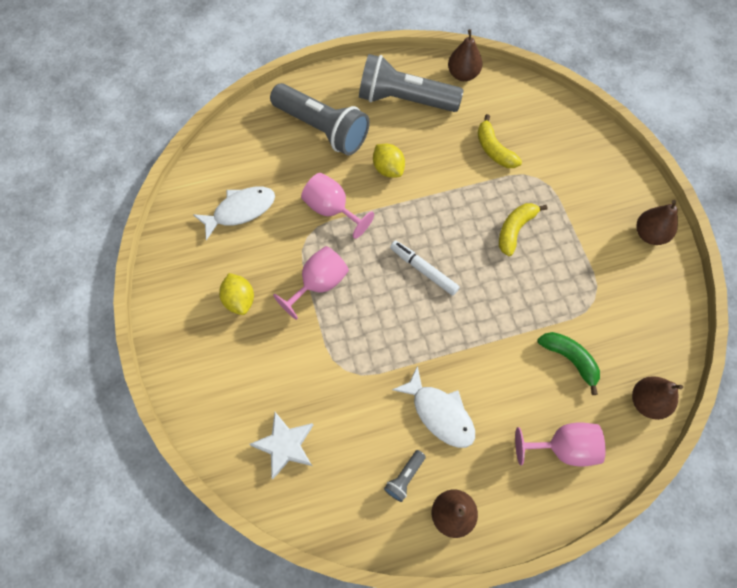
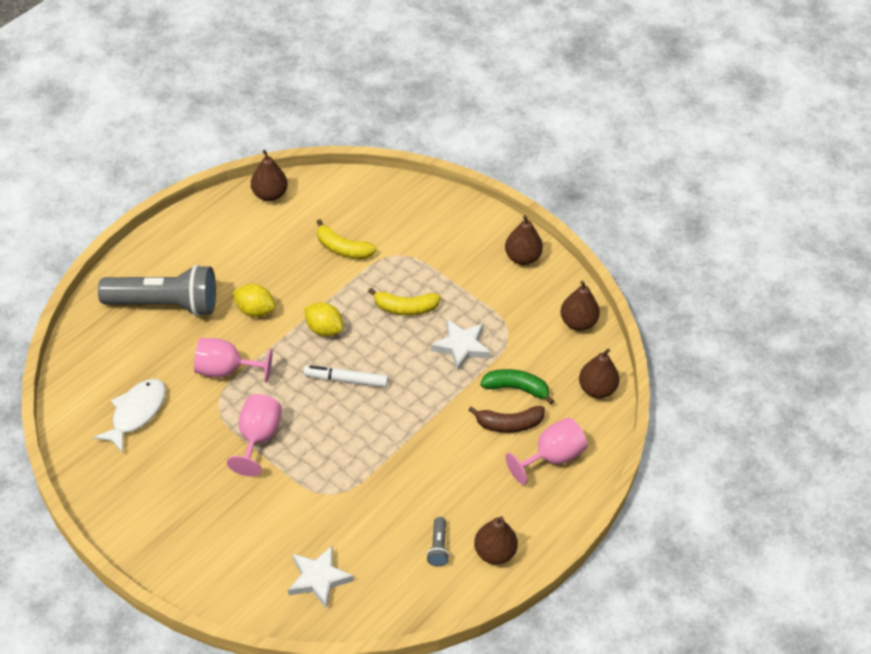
camera: 35 degrees left, 15 degrees down
(239, 300) = (192, 488): yellow lemon -> yellow lemon (324, 329)
(405, 99) = (228, 241): grey flashlight -> none
(439, 413) = (435, 484): white fish -> none
(515, 230) = (405, 308): yellow banana -> yellow banana turned 90 degrees counterclockwise
(542, 391) = (509, 424): none -> brown banana
(543, 291) = (461, 346): none -> white star
(667, 324) = (578, 322): none -> brown pear

